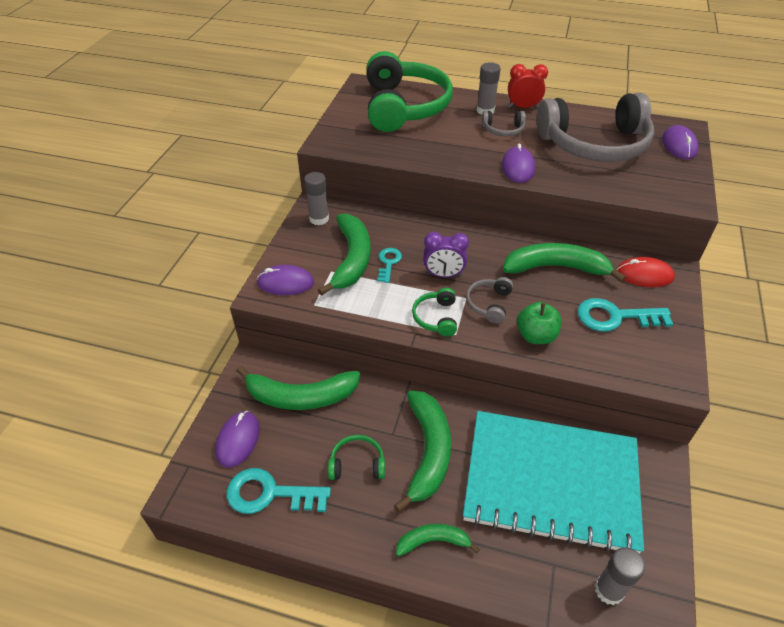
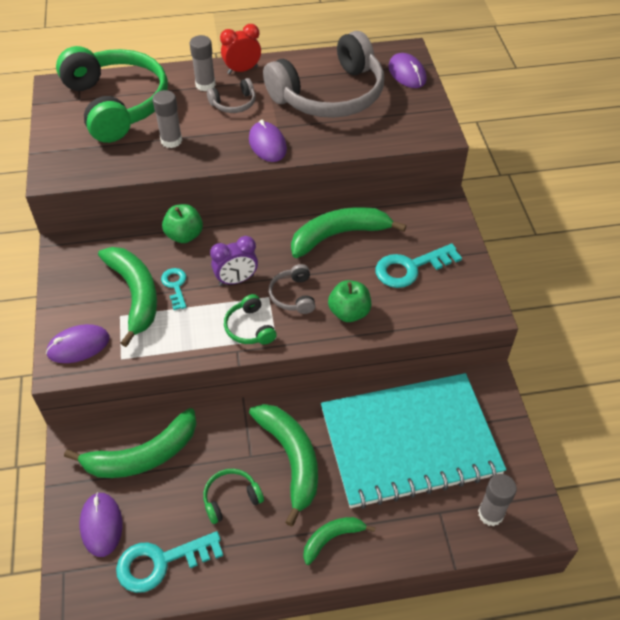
camera: 25 degrees left, 5 degrees up
(319, 219) = (76, 260): grey glue stick -> grey glue stick (171, 141)
(416, 226) = (184, 235): none -> green apple
(644, 275) = (420, 216): red mouse -> none

